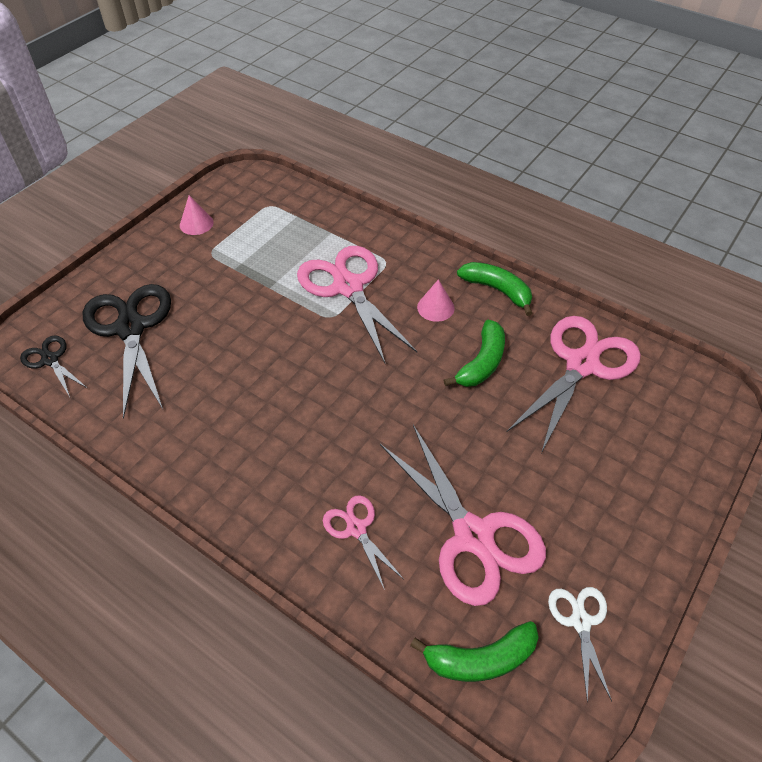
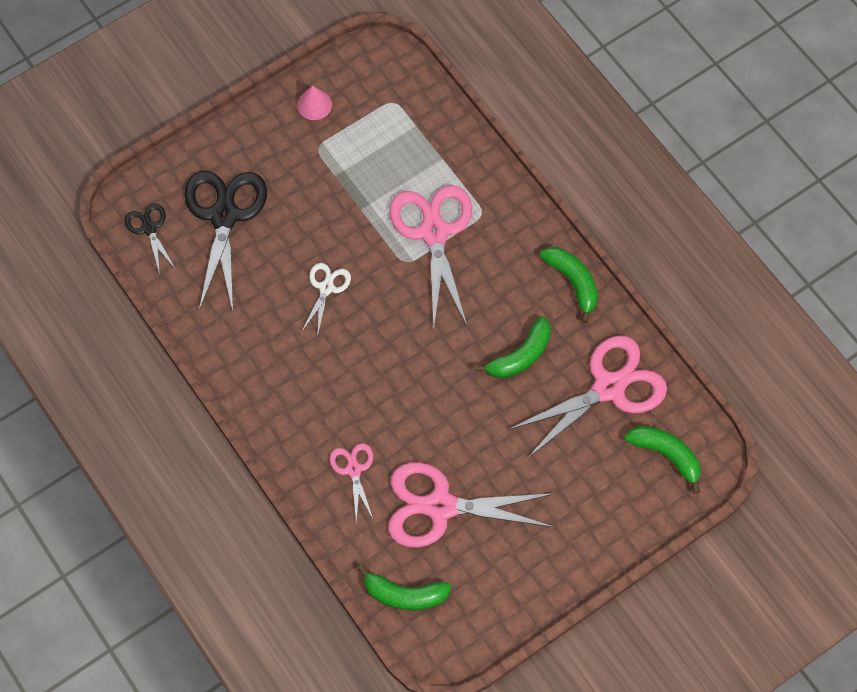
camera: 20 degrees right, 15 degrees up
(435, 307) = (506, 283): pink cone -> none
(473, 536) = (440, 506): pink scissors -> pink scissors turned 105 degrees clockwise
(580, 621) = (488, 595): white scissors -> white scissors (326, 288)
(674, 406) = (666, 455): none -> green banana

